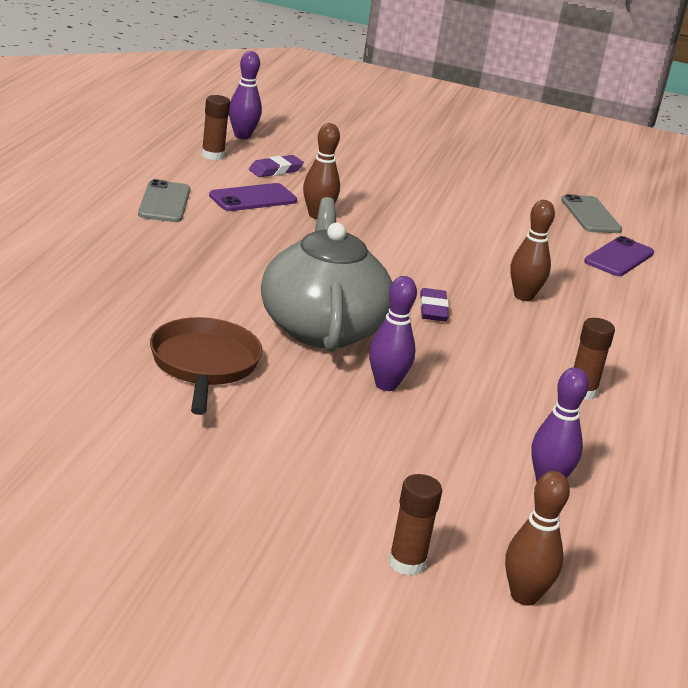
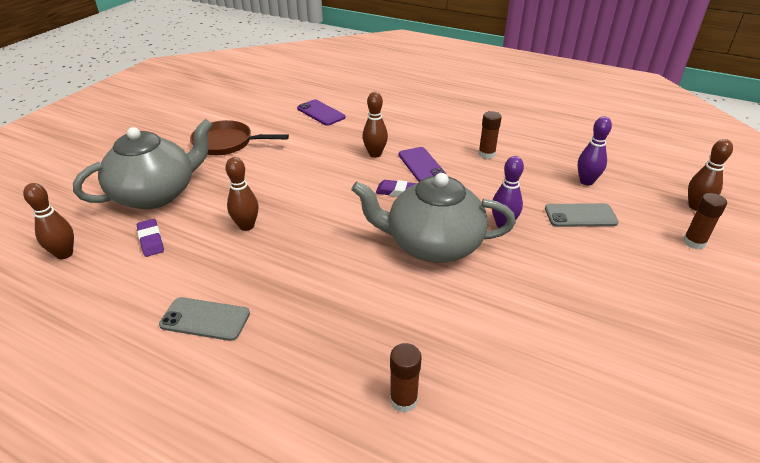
camera: 75 degrees left, 10 degrees up
(204, 365) = (504, 312): brown pan -> brown pan (227, 143)
(212, 155) = (104, 278): brown glue stick -> brown glue stick (403, 400)
(242, 136) = (64, 254): purple bowling pin -> brown bowling pin
(253, 198) = (207, 259): purple phone -> purple phone (421, 165)
(358, 166) = (156, 194): none -> grey teapot
(590, 215) = (261, 111): grey phone -> grey phone (580, 216)

